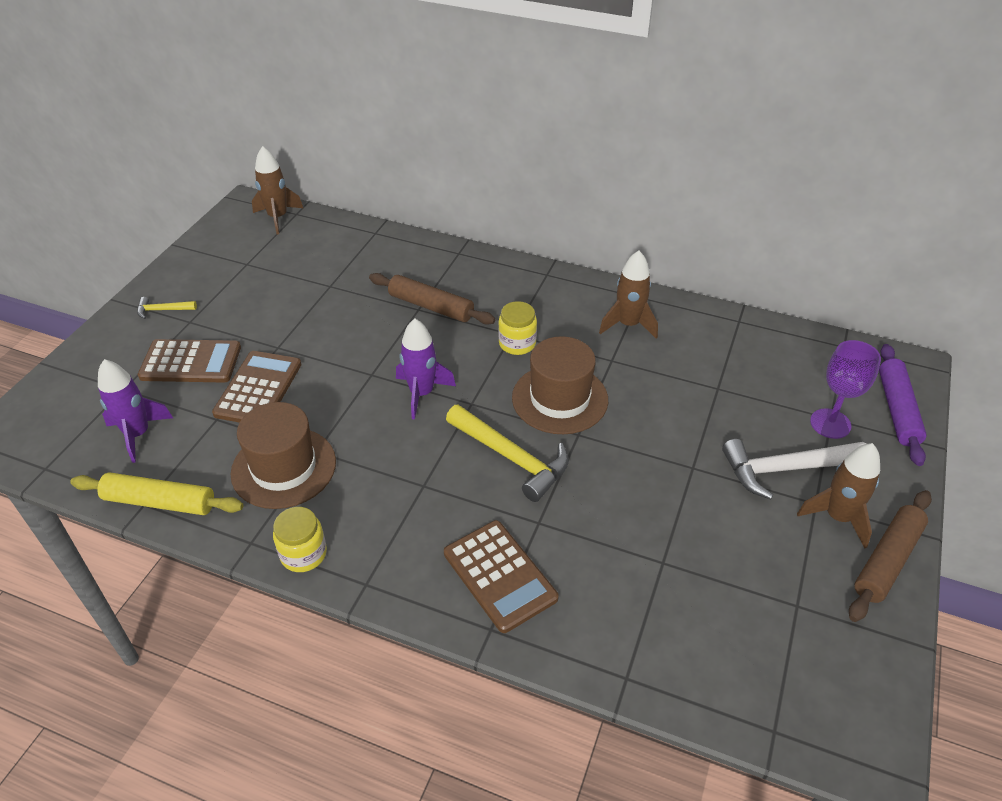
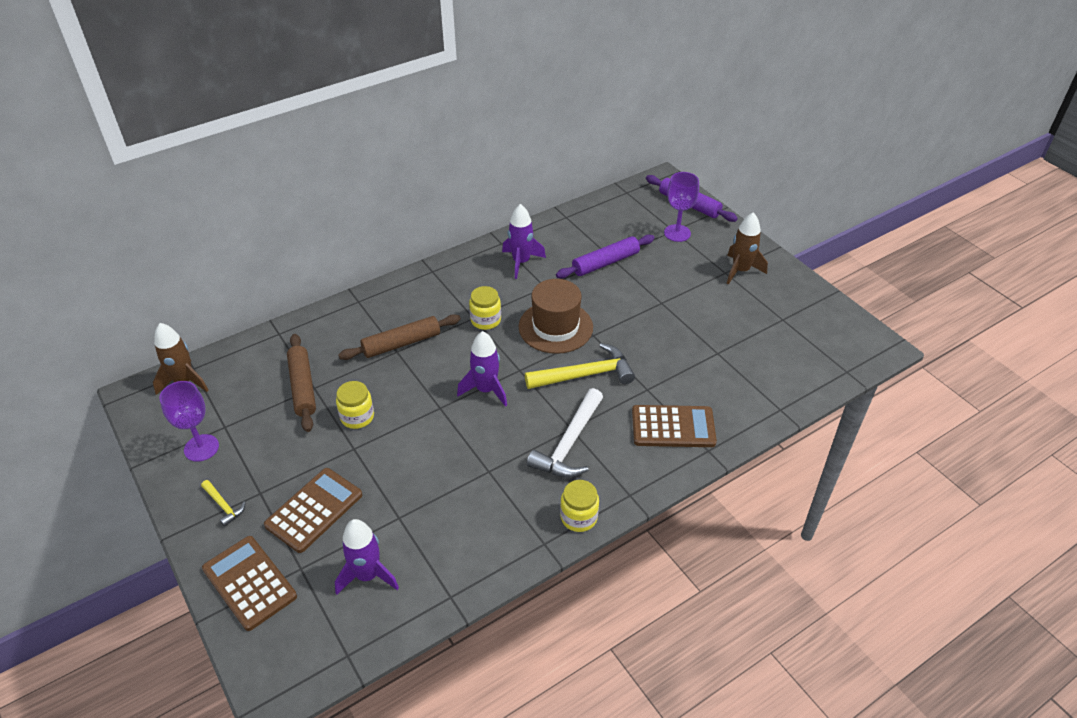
camera: 55 degrees left, 0 degrees up
(160, 502) = (457, 585): yellow rolling pin -> none
(163, 310) = (223, 506): yellow hammer -> yellow hammer turned 75 degrees counterclockwise
(215, 265) = (201, 448): none -> purple goblet
(258, 389) = (390, 479): brown calculator -> brown calculator (249, 583)
(284, 467) = (488, 496): brown hat -> none
(316, 329) = (357, 417): none -> yellow jar
(628, 325) = (521, 262): brown rocket -> purple rocket
(703, 387) = (605, 263): none -> purple rolling pin
(786, 469) = (693, 268): white hammer -> white hammer (569, 444)
(887, 560) = (780, 271): brown rolling pin -> brown rolling pin (303, 387)

